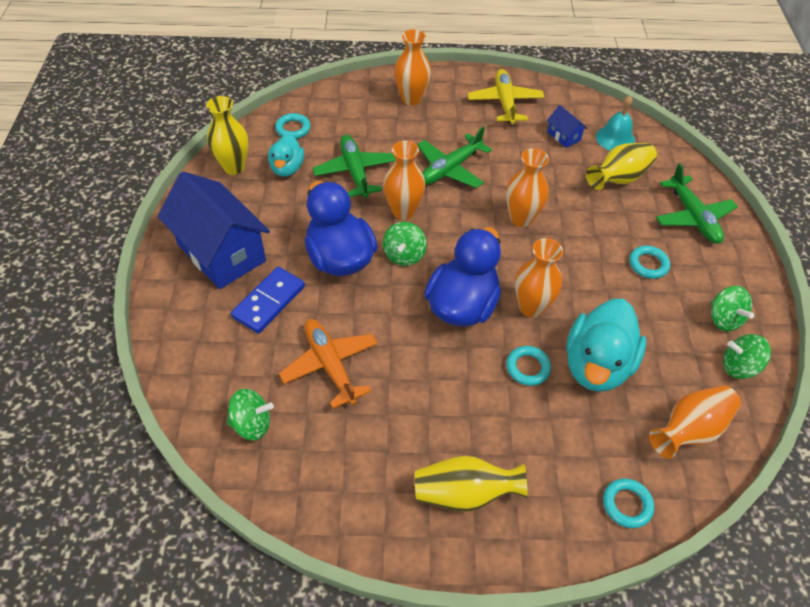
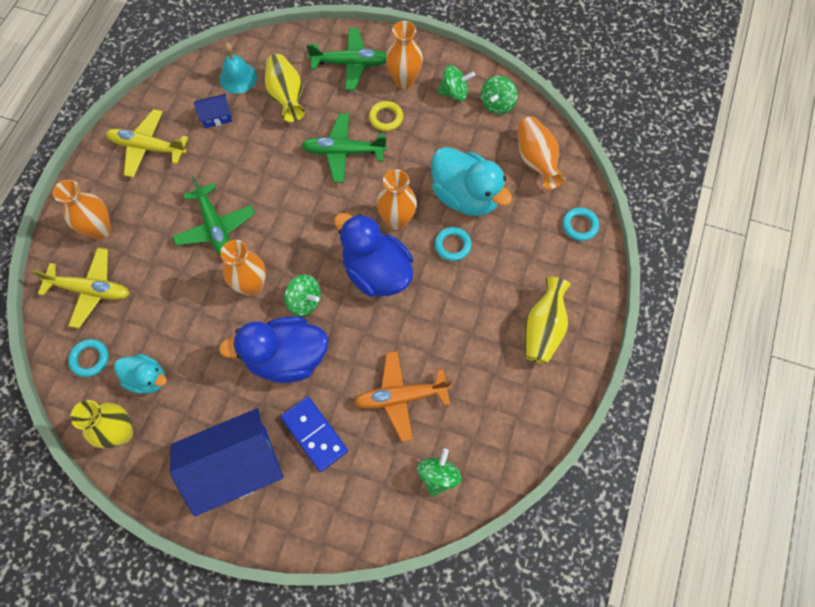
camera: 70 degrees left, 15 degrees up
(354, 110) = (91, 290): none -> yellow plane
(355, 172) = (181, 314): green plane -> green plane (343, 152)
(521, 218) = (300, 191): orange vase -> orange vase (404, 80)
(648, 264) = (386, 118): turquoise ring -> yellow ring

